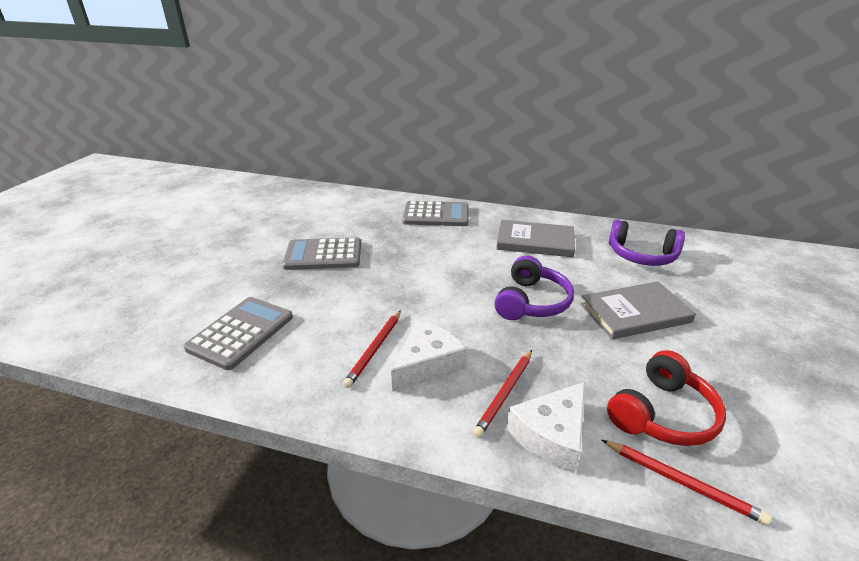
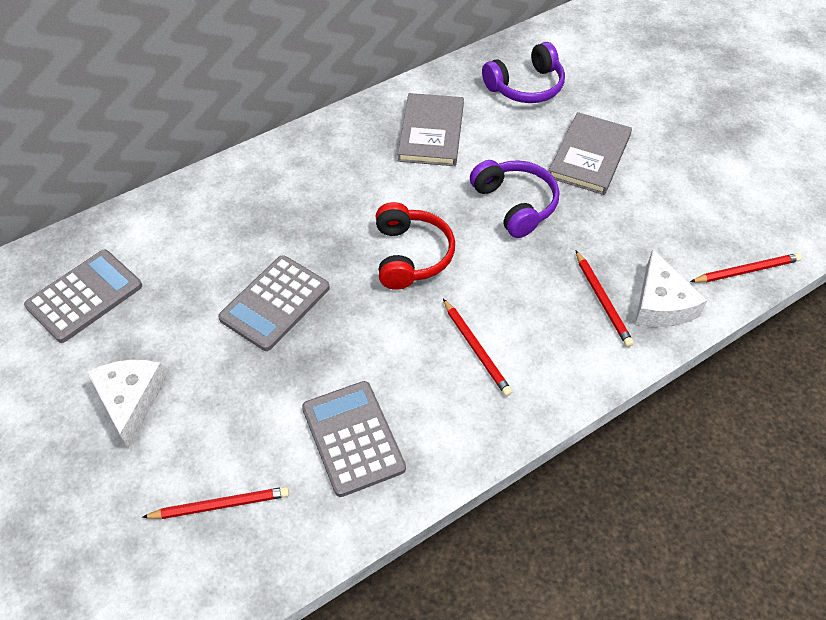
camera: 50 degrees left, 20 degrees up
(148, 308) = (220, 505): none -> red pencil
(427, 364) = (527, 325): white cheese -> white cheese (130, 400)
(436, 215) = (298, 165): grey calculator -> grey calculator (84, 296)
(535, 241) = (431, 133): grey book -> grey book turned 45 degrees counterclockwise
(662, 414) = (693, 232): red headphones -> red headphones (411, 255)

